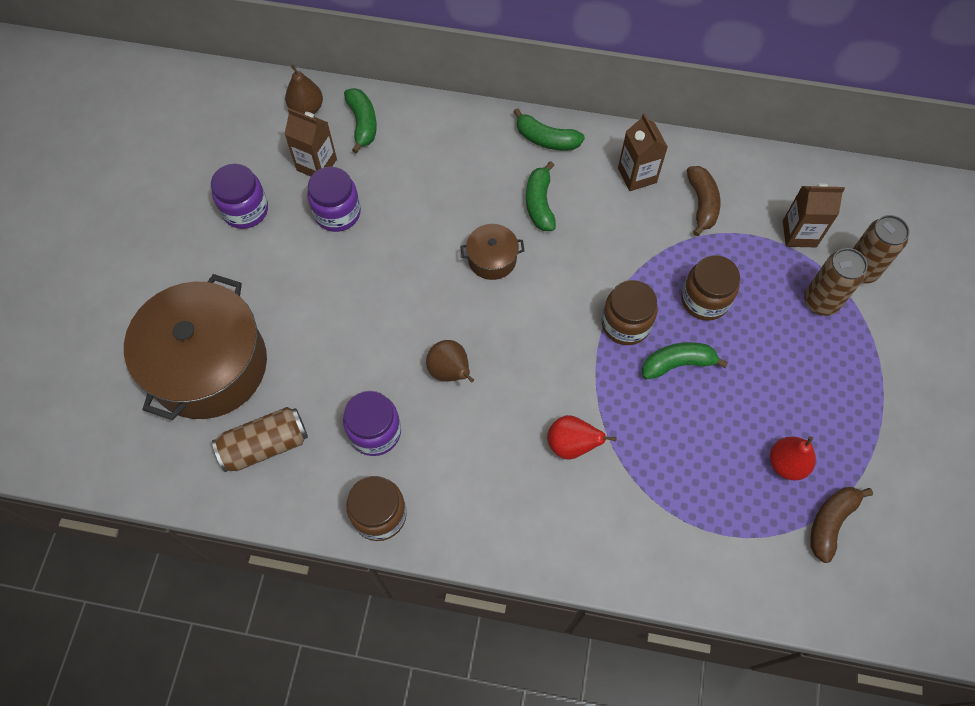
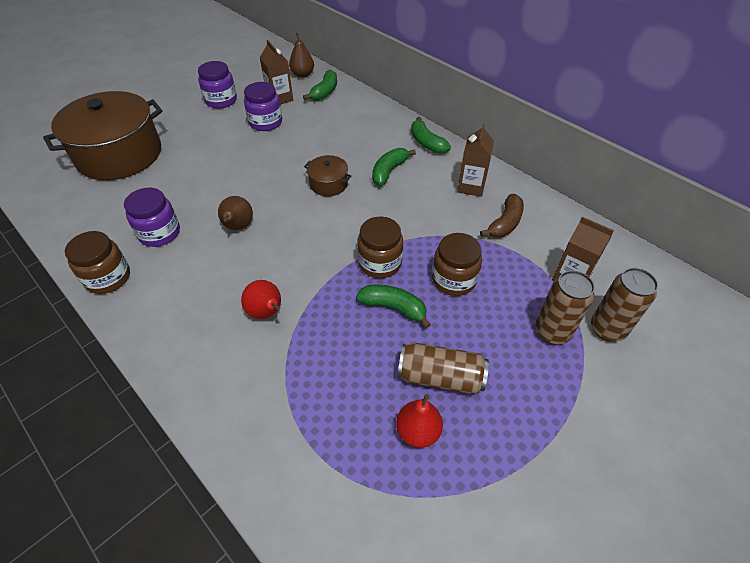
camera: 35 degrees right, 15 degrees down
(265, 445) = (97, 206): brown can -> brown can (440, 377)
(830, 522) = (416, 507): brown banana -> none

